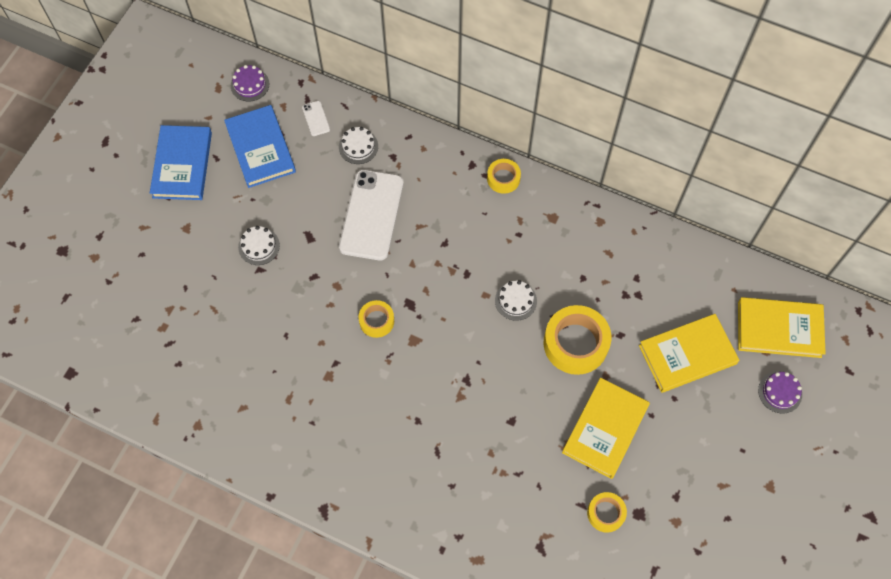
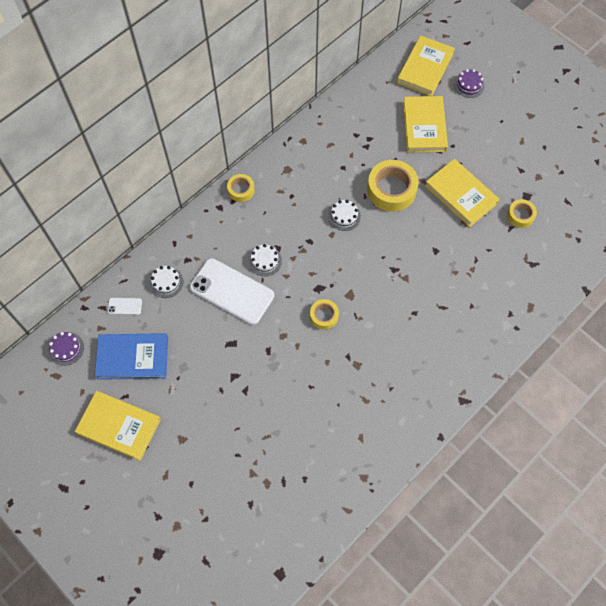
camera: 70 degrees left, 0 degrees up
(182, 165) = (119, 426): blue book -> yellow book
(259, 246) = (223, 385): white cake -> white cake (265, 261)

